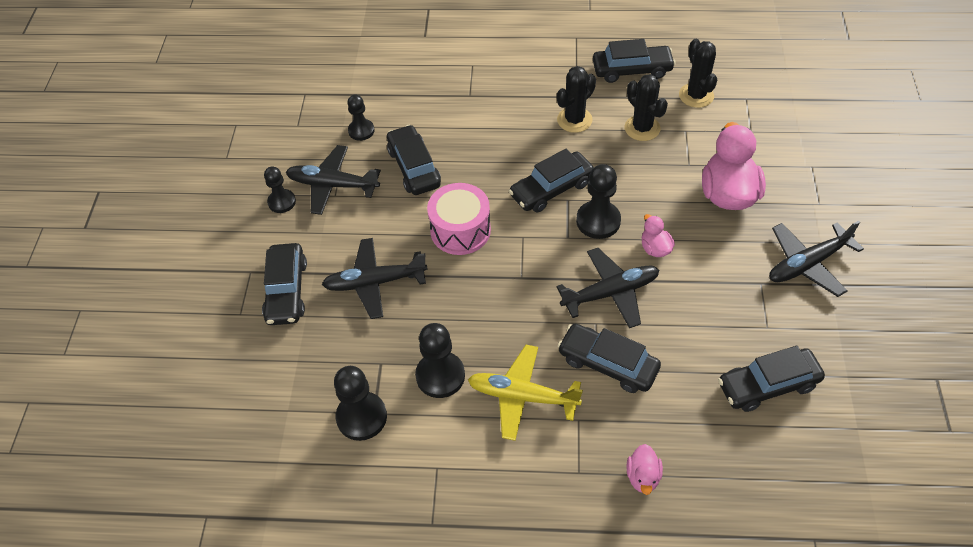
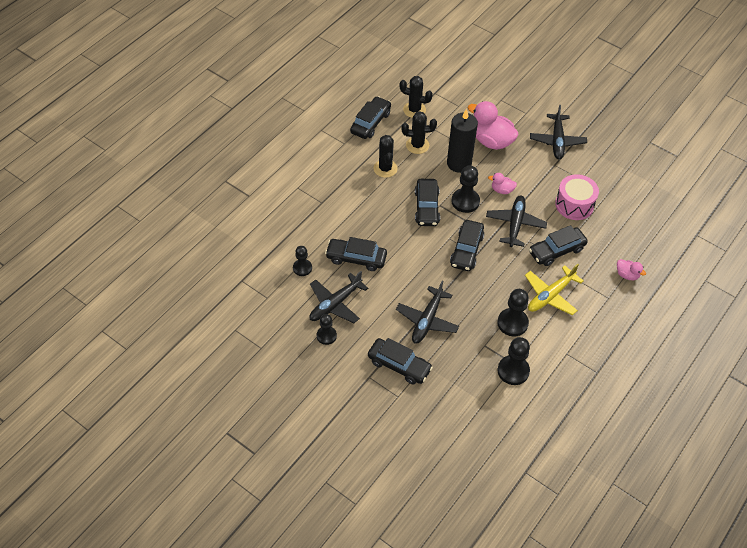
camera: 60 degrees left, 0 degrees up
(460, 230) = (422, 262): pink drum -> pink drum (574, 205)
(654, 182) = (459, 163): none -> black candle
(767, 385) = (612, 200): black car -> black car (466, 250)

